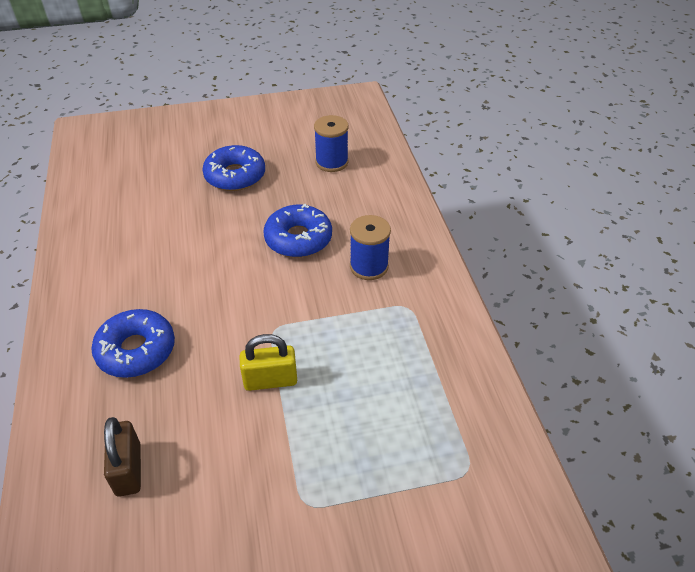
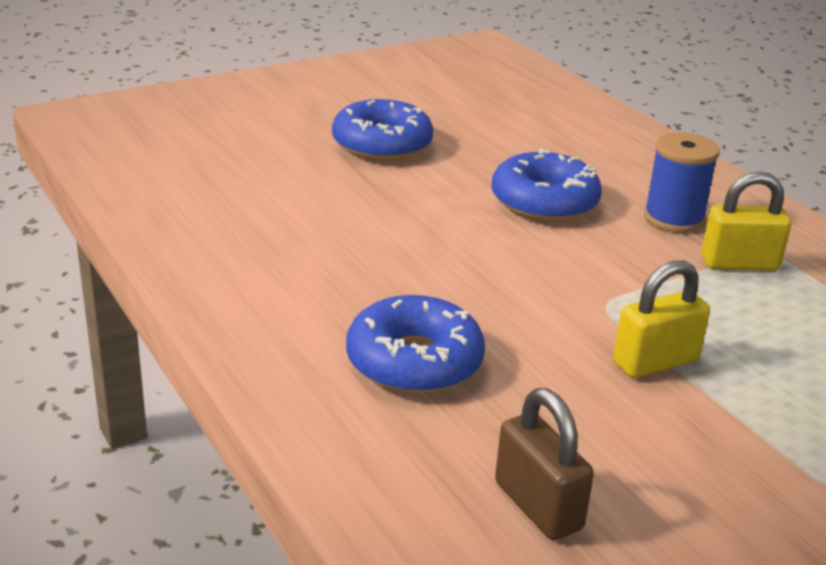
camera: 20 degrees left, 15 degrees down
(332, 162) = (513, 116): blue spool -> none
(382, 312) = (739, 264): none -> yellow padlock

